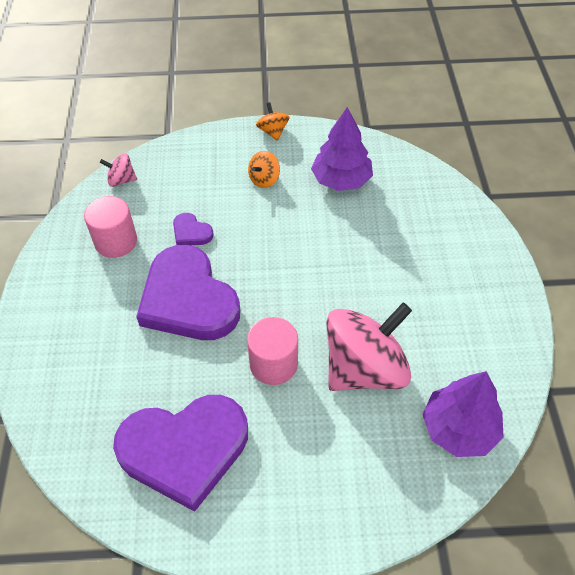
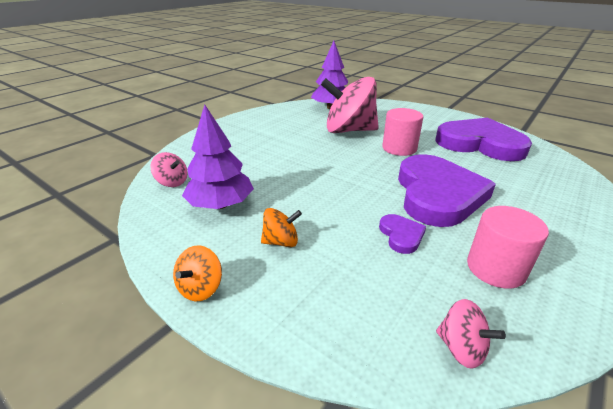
camera: 140 degrees left, 20 degrees down
(408, 175) = (172, 182): none -> pink spinning top

